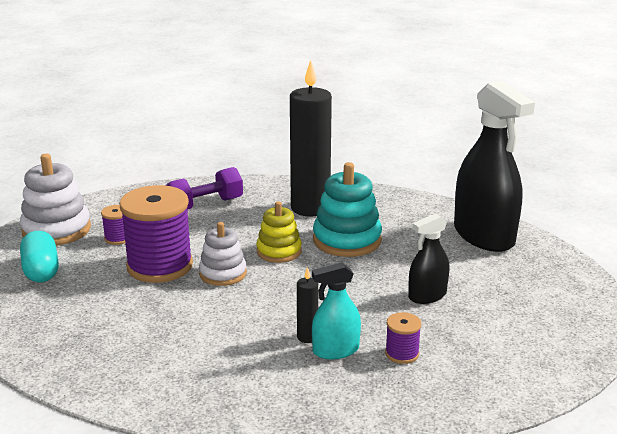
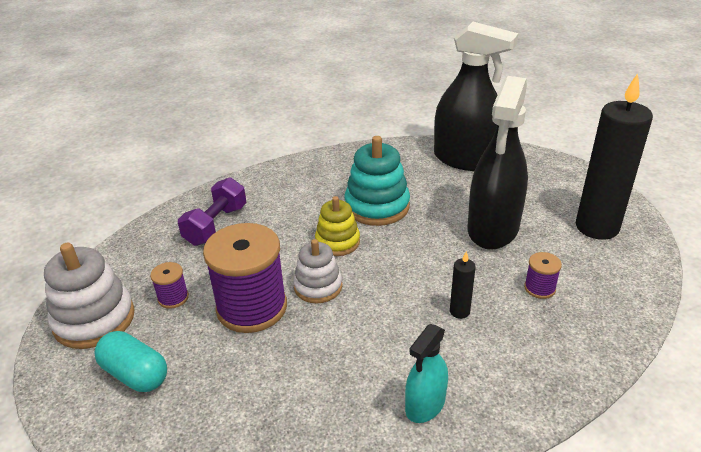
camera: 35 degrees left, 10 degrees up
(310, 208) = (311, 189): black candle -> black candle (597, 227)
(335, 350) = (494, 312): turquoise spray bottle -> turquoise spray bottle (425, 405)
(427, 295) = (493, 228): black spray bottle -> black spray bottle, size x1.98

